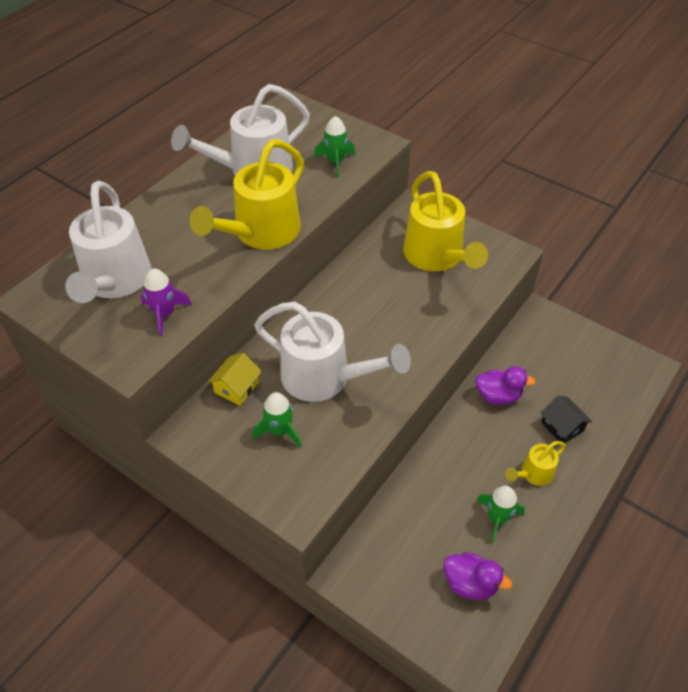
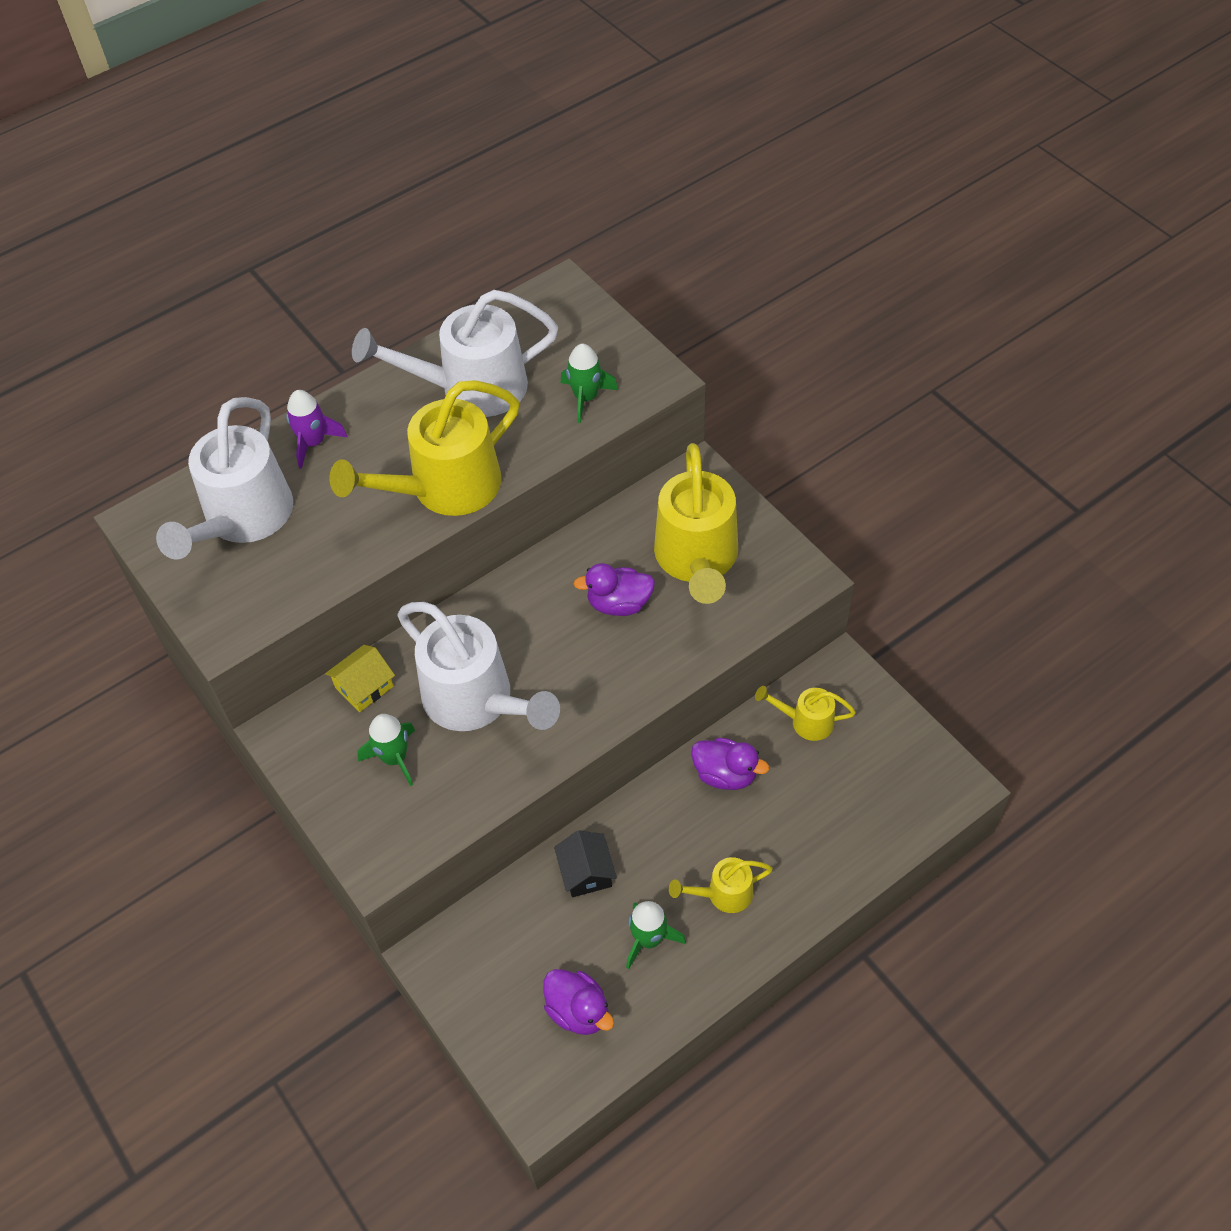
camera: 20 degrees right, 5 degrees up
(165, 314) = (286, 579): purple rocket -> purple rocket (313, 443)
(397, 294) = (619, 604): none -> purple duck
(533, 350) = (805, 721): none -> yellow watering can
(562, 427) = (793, 840): black house -> black house (586, 872)

